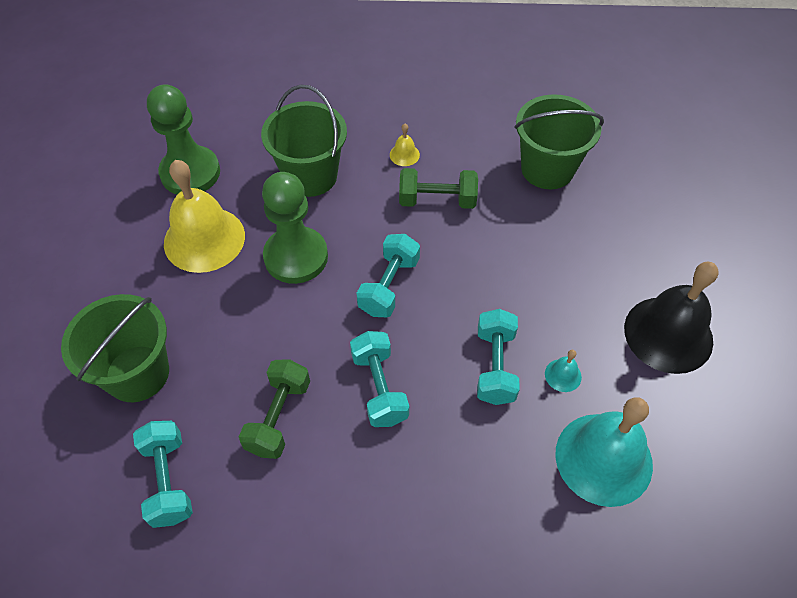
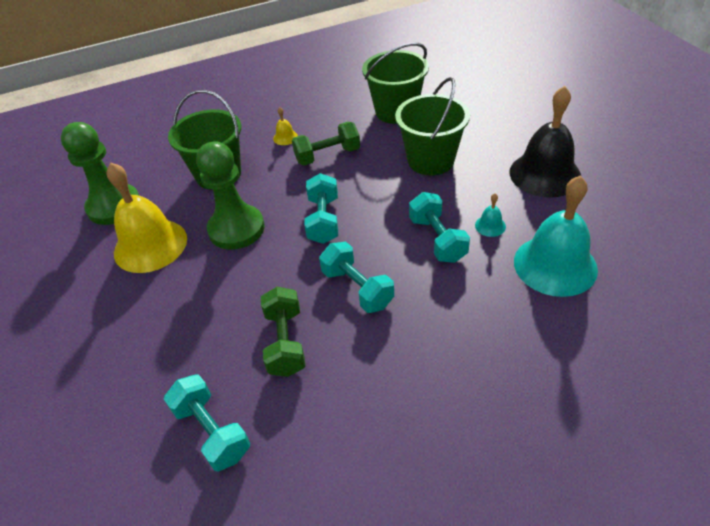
camera: 20 degrees left, 10 degrees down
(137, 373) = (139, 362): green bucket -> green bucket (430, 160)

